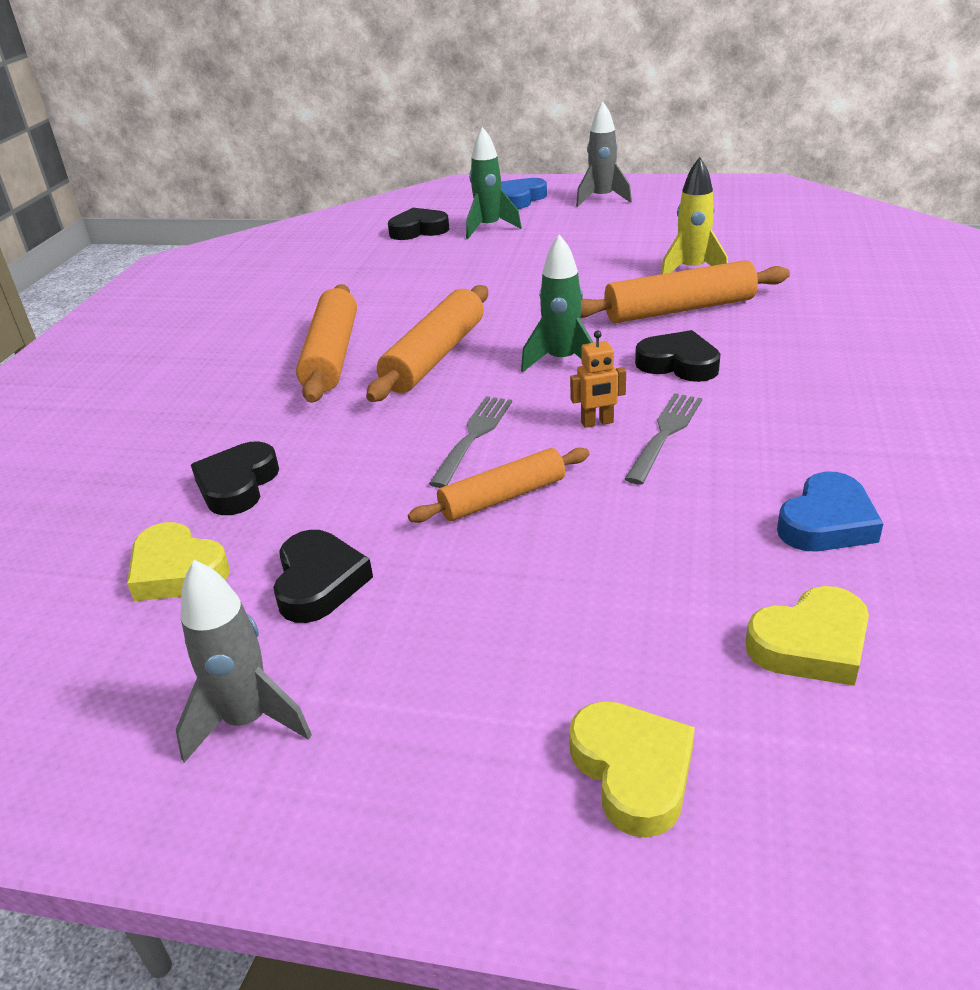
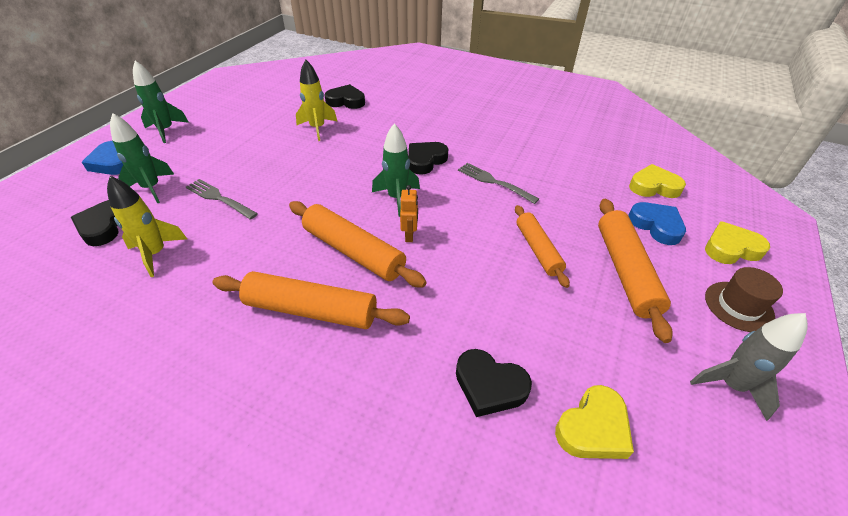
camera: 80 degrees left, 10 degrees up
(319, 582) = (610, 342): black heart -> black heart (346, 101)
(389, 262) = (156, 254): none -> yellow rocket
(439, 758) = (738, 306): none -> brown hat
(473, 437) = (470, 251): grey fork -> grey fork (220, 198)
(597, 423) = (474, 201): orange robot -> orange robot (409, 235)
(602, 199) = (166, 130): grey rocket -> green rocket
(679, 309) = (363, 144): orange rolling pin -> orange rolling pin (625, 271)
(811, 644) = (654, 186): yellow heart -> yellow heart turned 75 degrees counterclockwise
(826, 522) = (577, 160): blue heart -> blue heart (656, 226)

